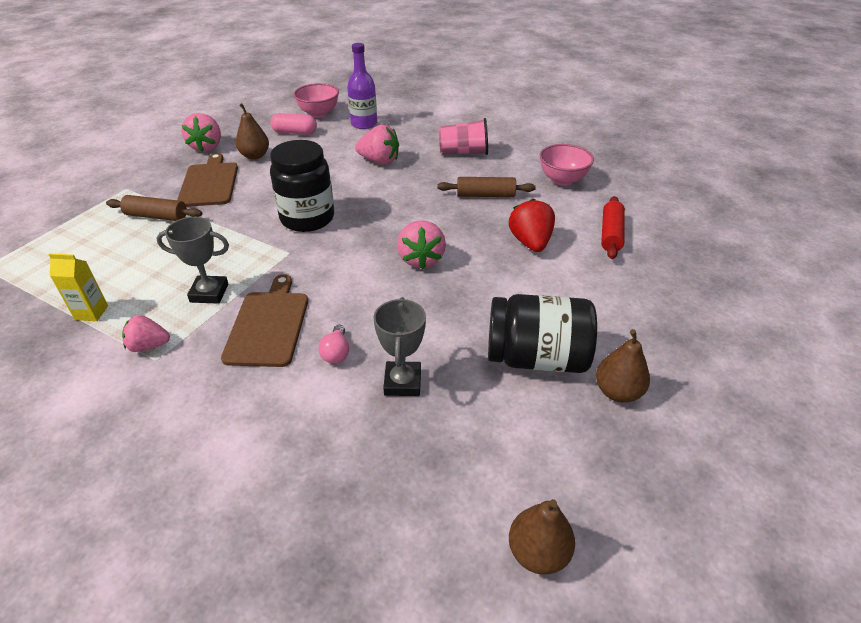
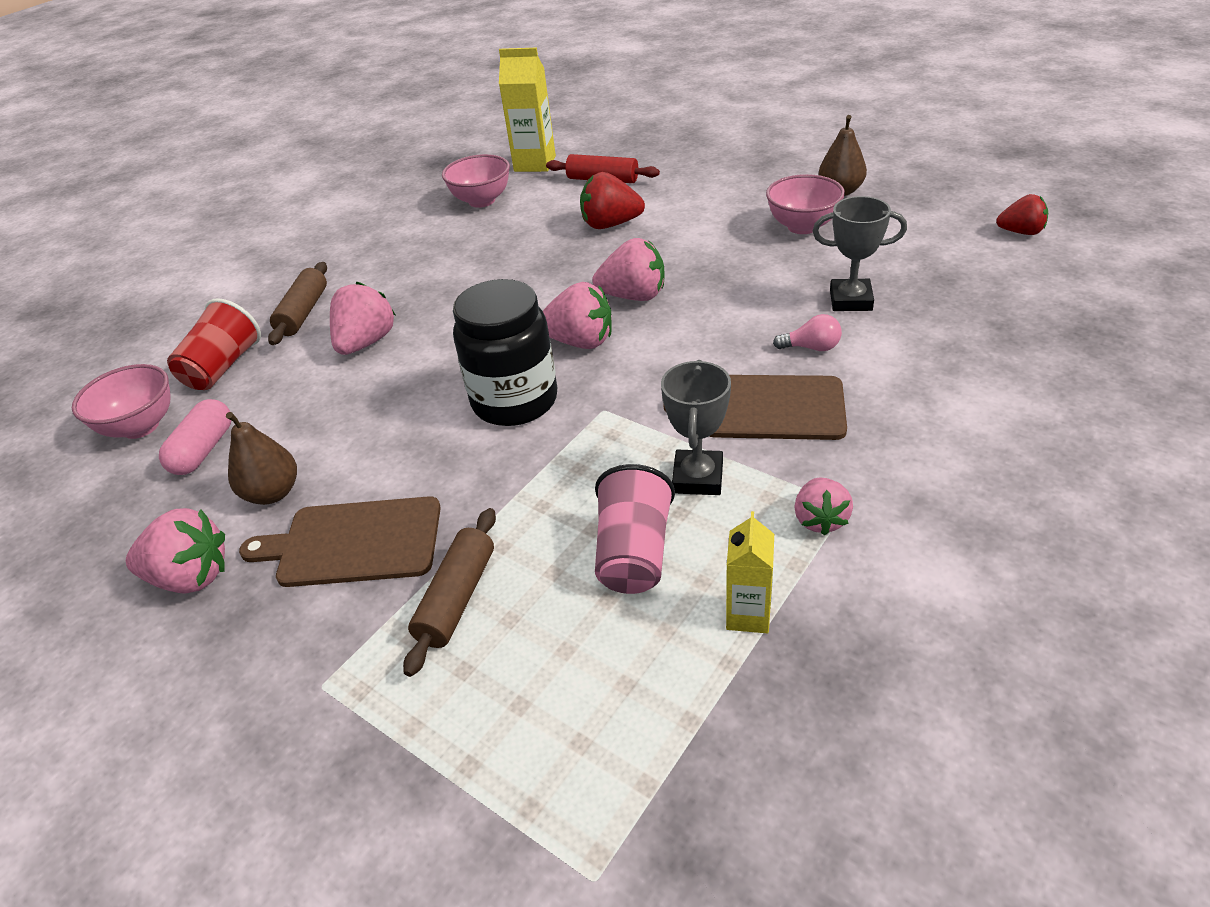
camera: 80 degrees left, 0 degrees up
(364, 124) = (223, 367): purple bottle -> red cup
(365, 238) = (580, 342): none -> pink strawberry
(463, 152) = (377, 269): pink cup -> pink cup (633, 553)
(485, 195) = (499, 252): brown rolling pin -> brown rolling pin (303, 312)
(536, 358) = (802, 226): black jar -> pink bowl
(538, 553) = (1020, 232): brown pear -> red strawberry
(632, 198) = (535, 164): none -> yellow carton

